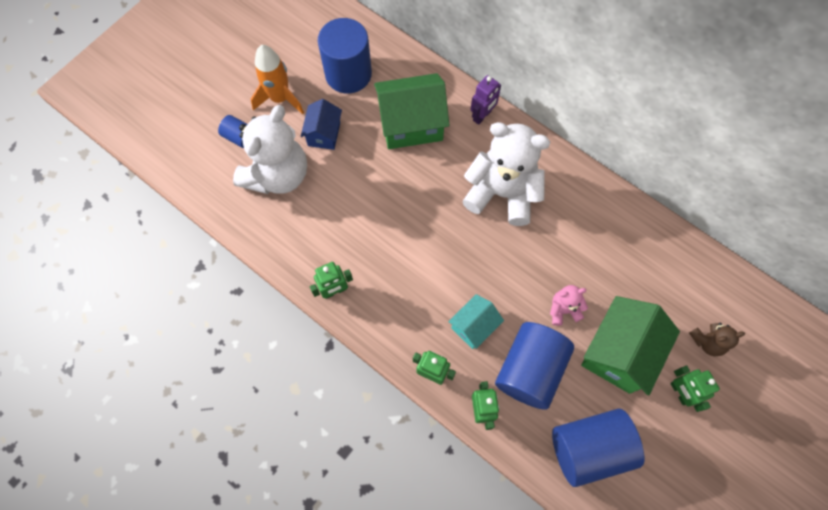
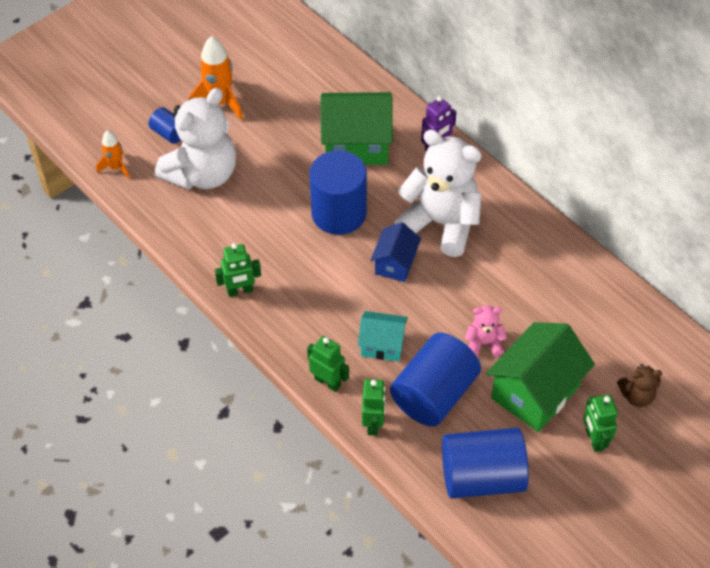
camera: 10 degrees right, 15 degrees down
(197, 180) = (116, 167): none -> orange rocket
(324, 134) = (260, 142): blue house -> blue house (395, 263)
(348, 74) = (298, 88): blue cylinder -> blue cylinder (339, 213)
(474, 326) = (382, 345): turquoise house -> turquoise house turned 45 degrees clockwise

